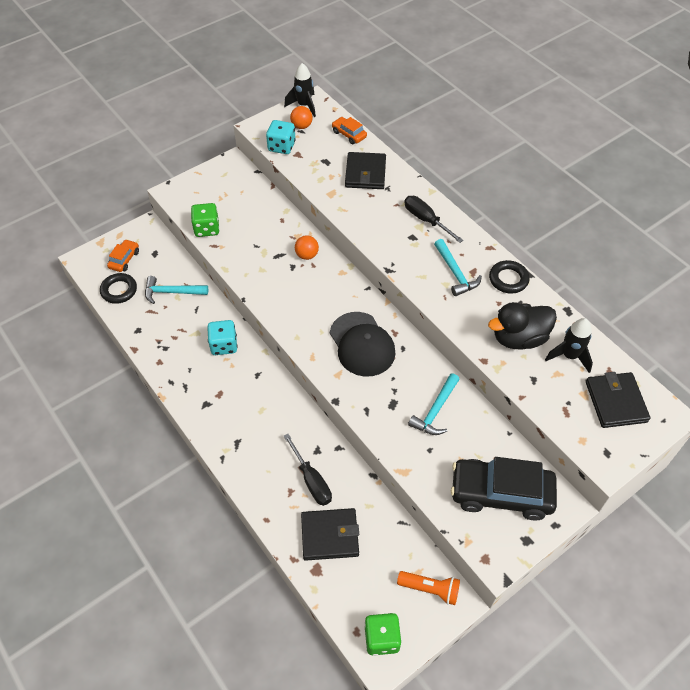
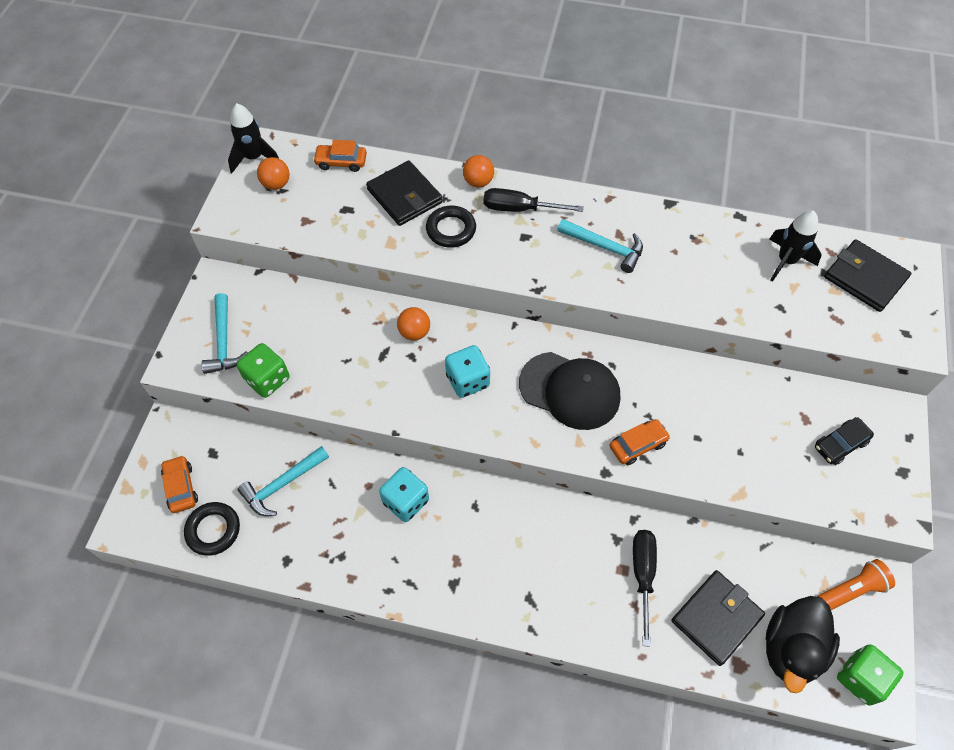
camera: 40 degrees left, 5 degrees up
(281, 146) = (277, 223): turquoise dice -> turquoise dice (467, 380)
(311, 480) = (642, 575): black screwdriver -> black screwdriver turned 105 degrees counterclockwise
(370, 401) = (638, 445): none -> orange car
(417, 190) = (478, 182): none -> orange ball
(435, 410) = (706, 407): turquoise hammer -> turquoise hammer (224, 341)
(501, 493) = (840, 444): black car -> black car, size x0.48
(508, 279) = (659, 220): black ring -> black ring (451, 229)
(519, 338) = (728, 275): black duck -> black duck (791, 649)

